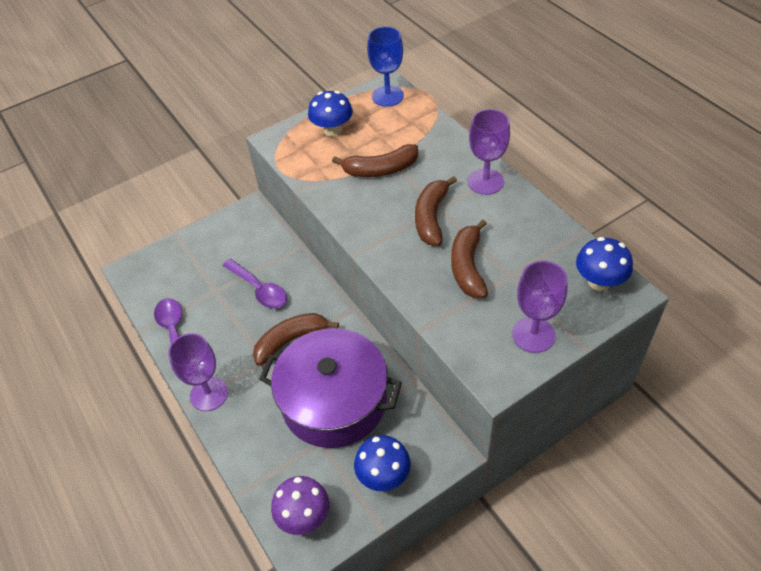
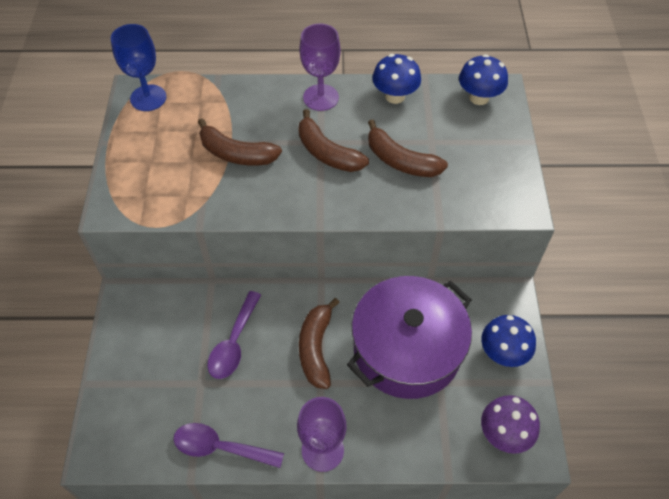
camera: 60 degrees left, 5 degrees up
(259, 289) = (234, 343): purple spoon -> purple spoon turned 120 degrees clockwise
(332, 130) = (147, 159): blue mushroom -> blue mushroom (395, 96)
(380, 169) = (236, 154): brown banana -> brown banana turned 90 degrees clockwise
(533, 335) = (498, 162): purple goblet -> none

